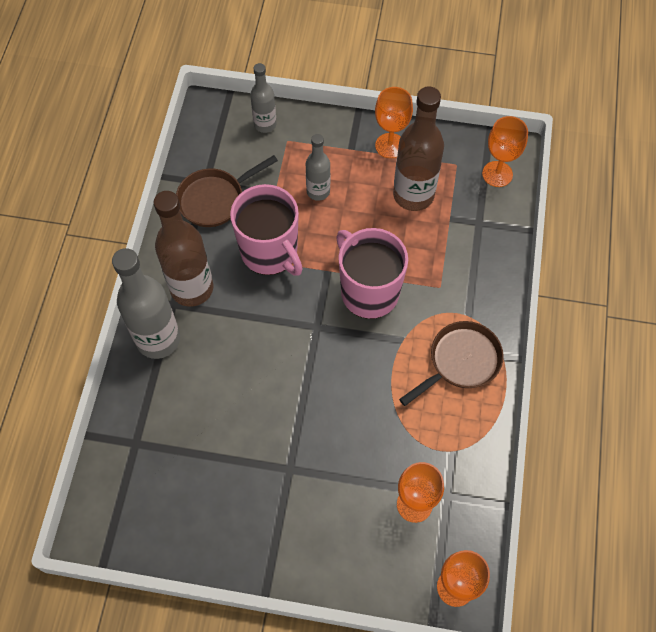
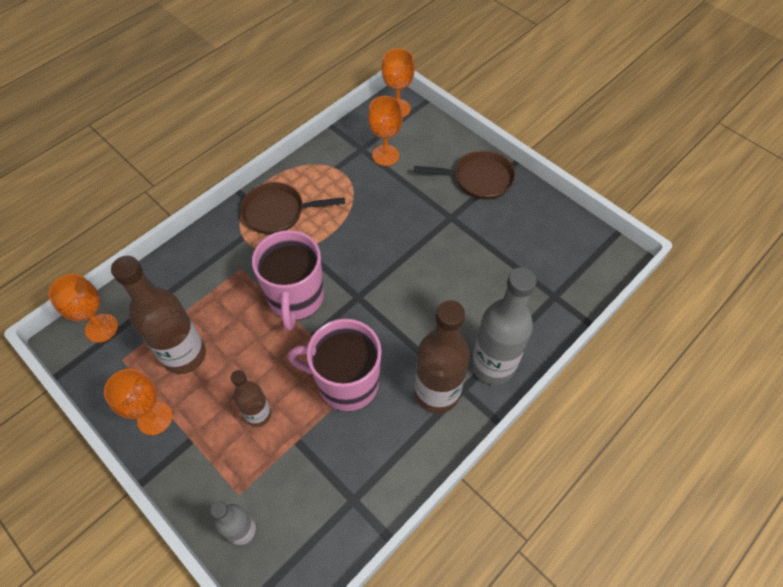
camera: 145 degrees left, 5 degrees down
(215, 199) = (357, 472): brown pan -> brown pan (478, 179)
(270, 252) = (346, 383): pink mug -> pink mug turned 75 degrees counterclockwise
(318, 191) = (258, 414): grey bottle -> brown bottle

